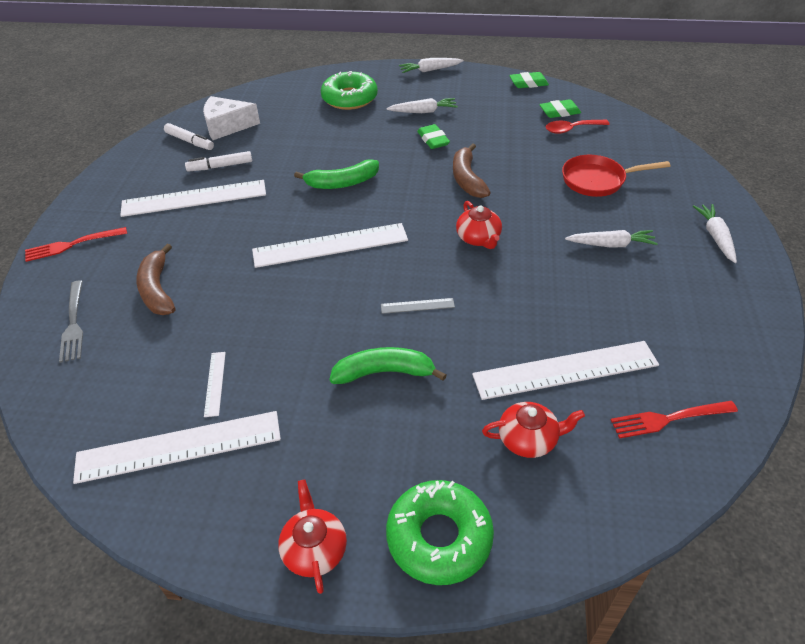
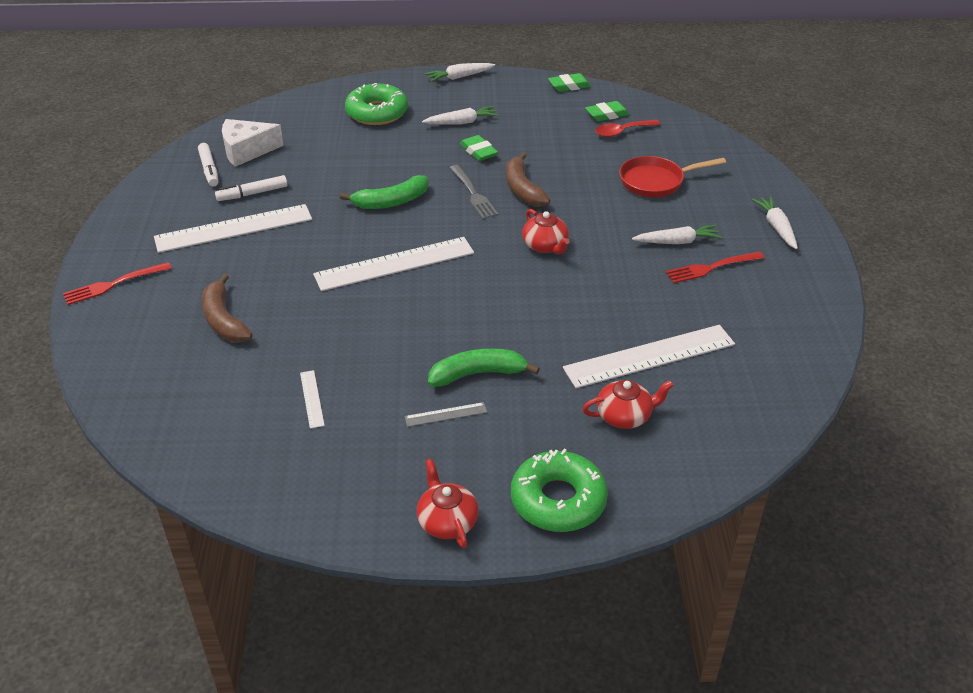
camera: 10 degrees left, 5 degrees down
(73, 323) = (144, 359): grey fork -> grey fork (473, 194)
(179, 446) = (293, 455): white ruler -> none
(190, 141) = (209, 169): white marker -> white marker turned 45 degrees clockwise
(417, 306) = (497, 313): grey ruler -> grey ruler (446, 414)
(669, 419) = (749, 387): red fork -> red fork (711, 268)

